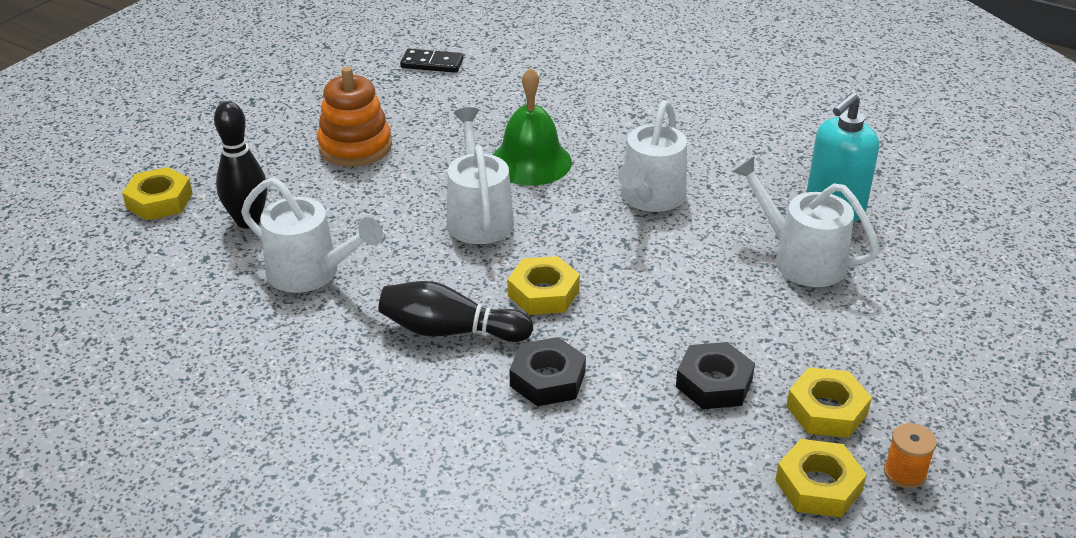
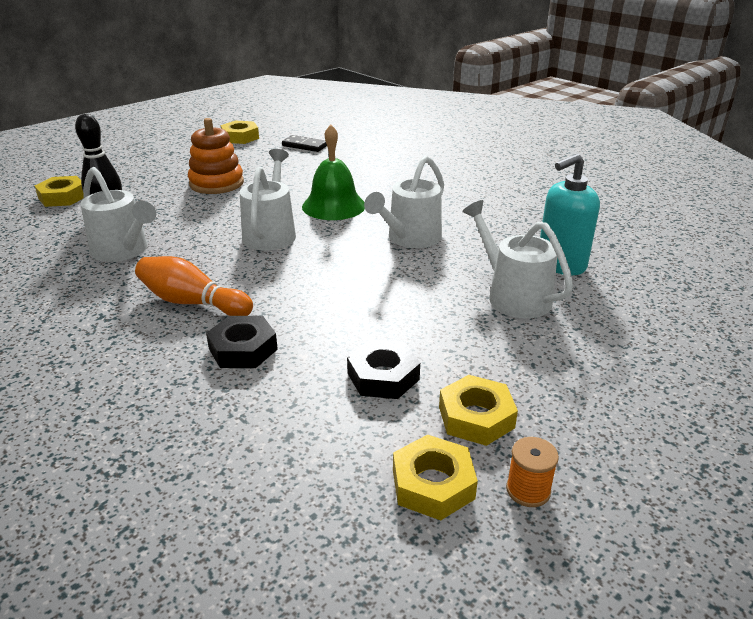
camera: 15 degrees right, 5 degrees down
(450, 331) = (192, 302): black bowling pin -> orange bowling pin
(543, 293) = (284, 288): yellow nut -> yellow nut (240, 137)

